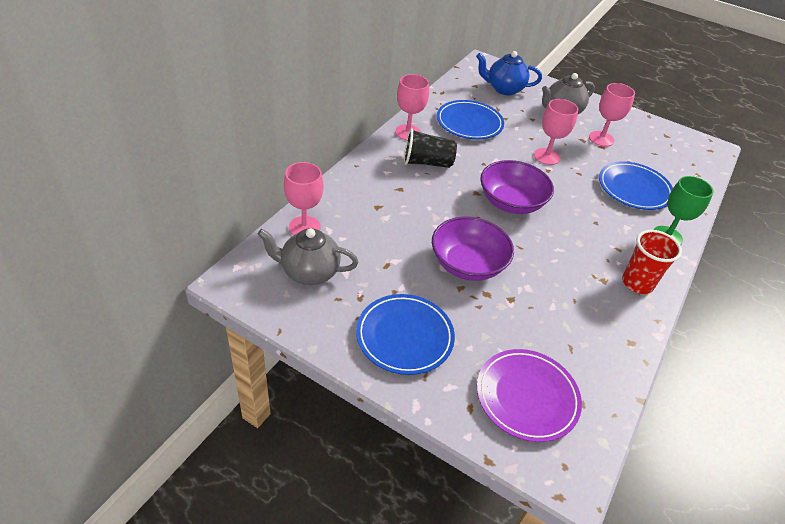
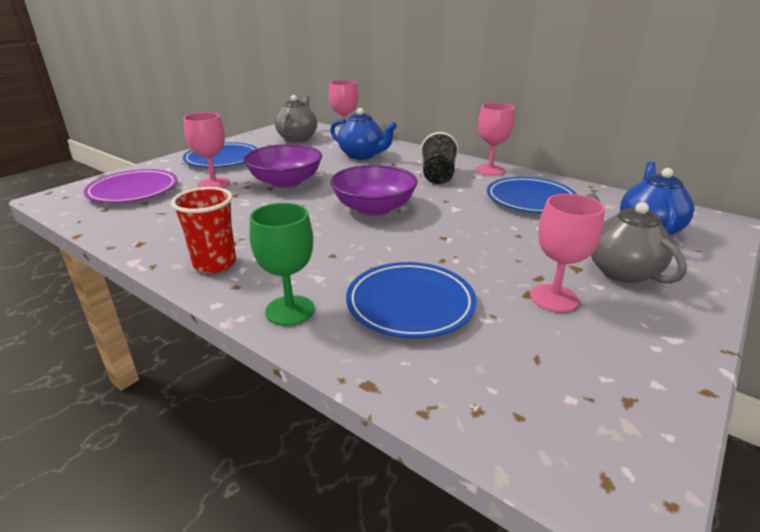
camera: 100 degrees right, 15 degrees down
(376, 211) = (362, 156): none -> blue teapot
(546, 156) = (475, 240): pink goblet -> pink goblet (214, 184)

